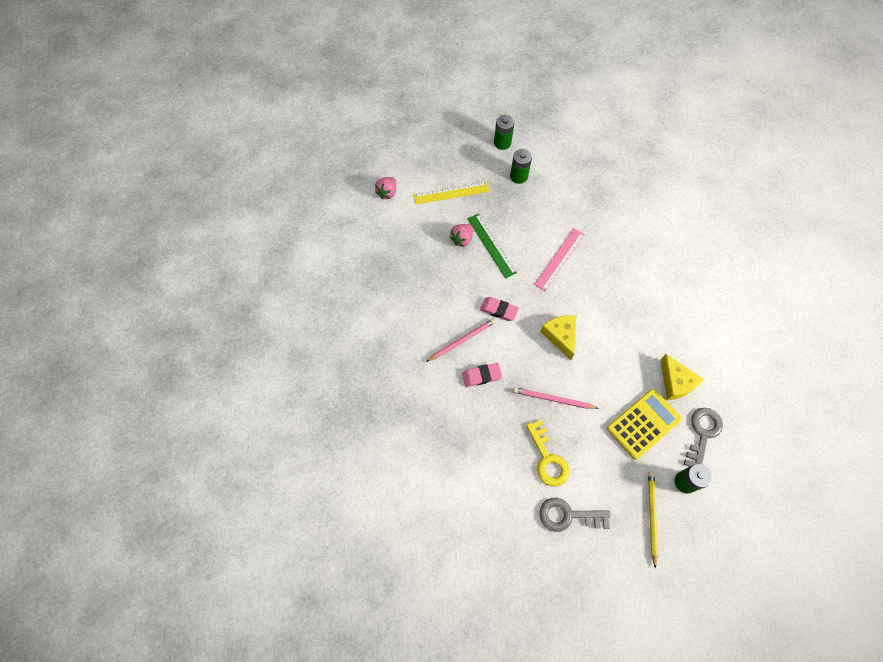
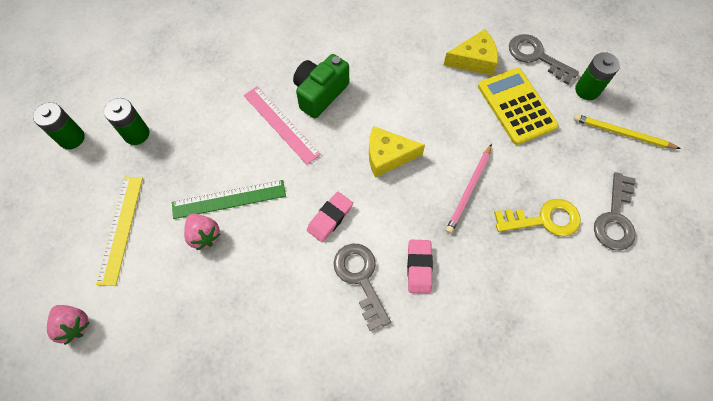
camera: 75 degrees left, 0 degrees up
(462, 340) = (360, 278): pink pencil -> grey key
(596, 277) = (320, 93): none -> green camera

